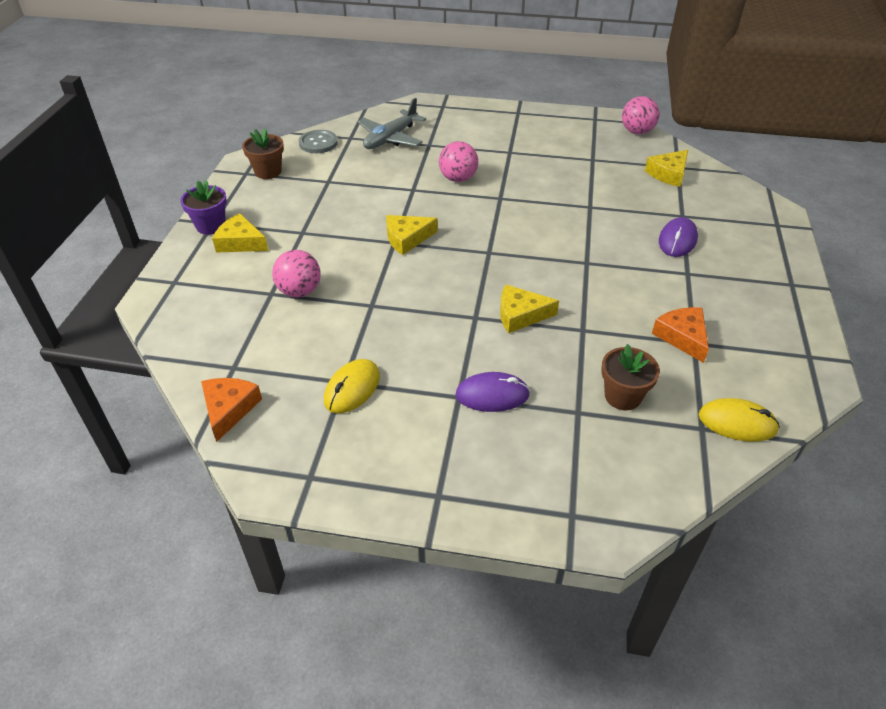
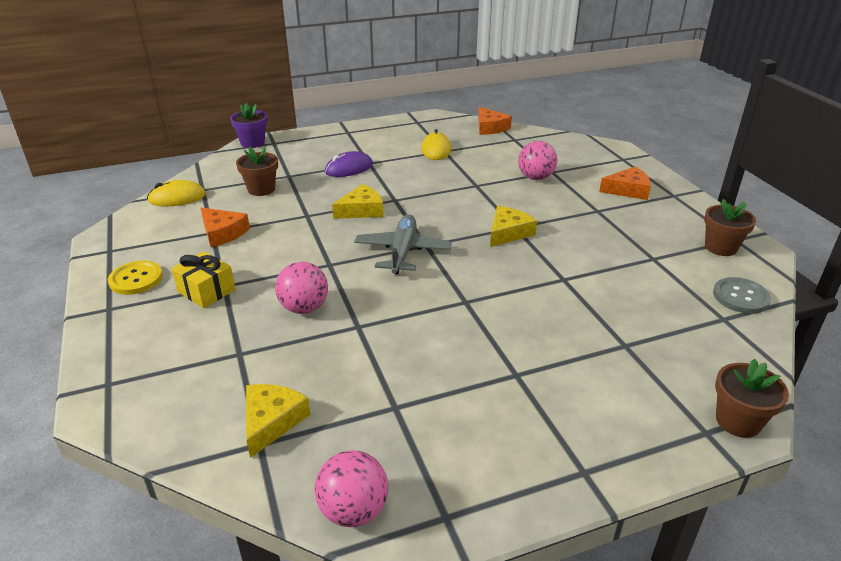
camera: 150 degrees right, 10 degrees down
(211, 226) = (670, 193): purple flower pot -> purple flower pot (252, 143)
(240, 242) = (628, 190): yellow cheese -> orange cheese
(390, 138) = (680, 336): grey plane -> grey plane (402, 252)
(421, 104) = (738, 421): none -> brown flower pot
(458, 179) = (534, 308): pink ball -> pink ball (304, 308)
(677, 240) = (240, 318): purple mouse -> none
(704, 273) = (206, 291): none -> yellow gift
(772, 307) = (136, 279): none -> yellow button

